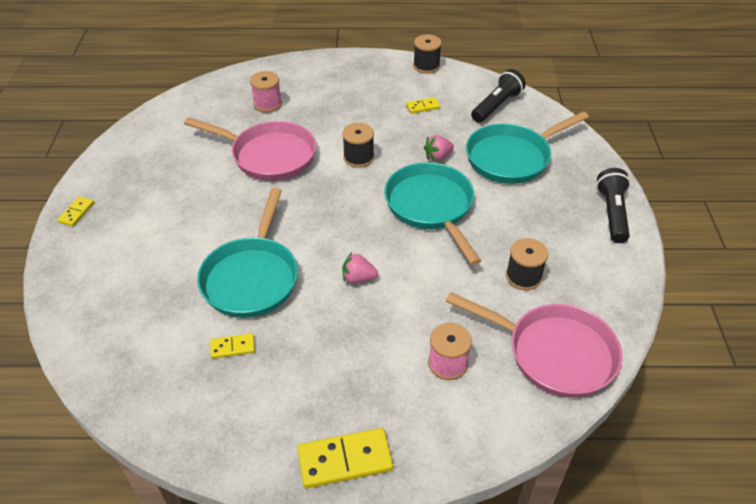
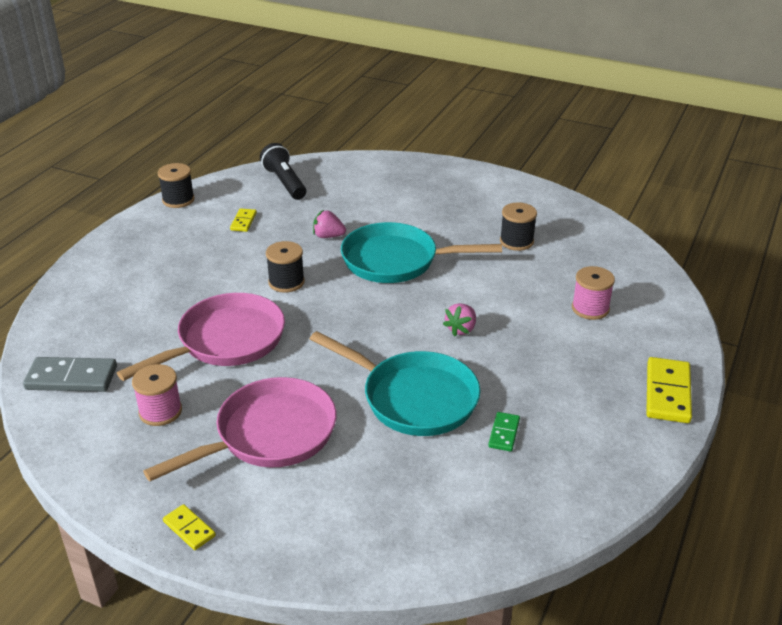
camera: 65 degrees left, 10 degrees down
(197, 107) = (72, 378): none -> grey domino
(232, 347) = (504, 433): yellow domino -> green domino
(267, 104) = (128, 320): pink spool -> pink spool (160, 411)
(438, 156) = (328, 236): pink strawberry -> pink strawberry turned 105 degrees clockwise
(512, 157) = (365, 199): turquoise pan -> none
(554, 353) = (605, 254): pink pan -> pink pan (269, 435)
(612, 213) = (474, 178): black flashlight -> none

